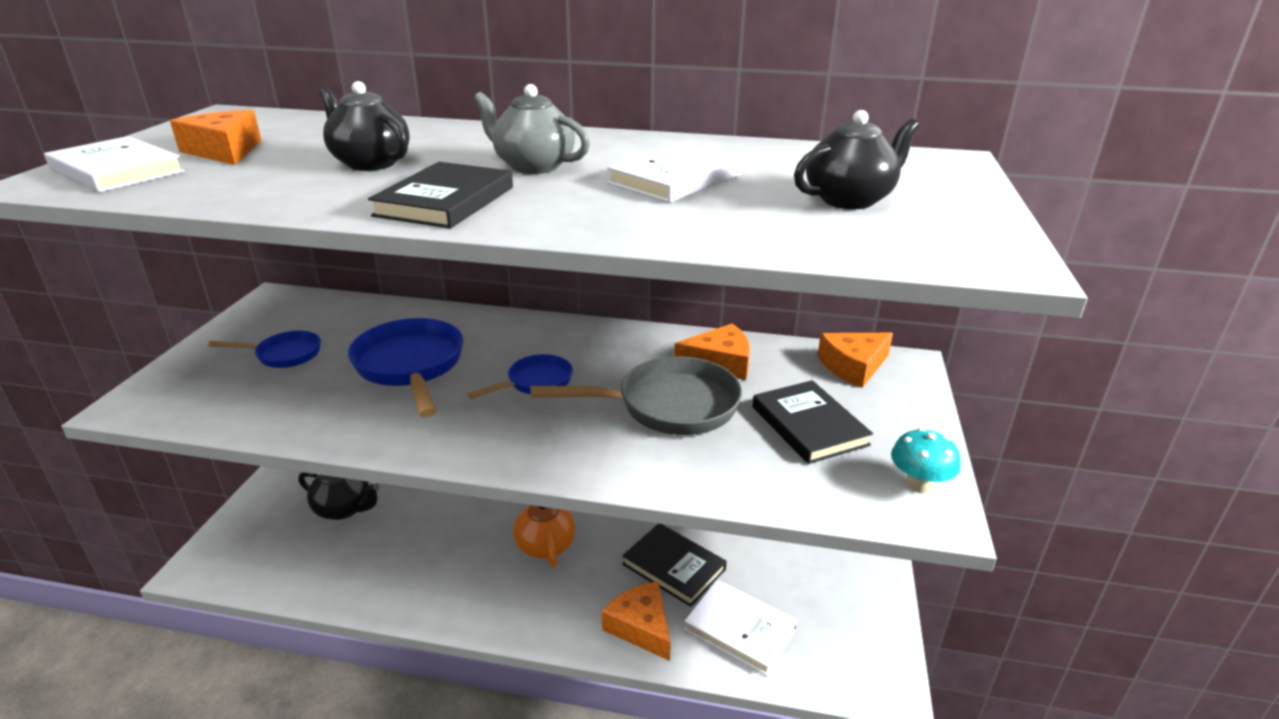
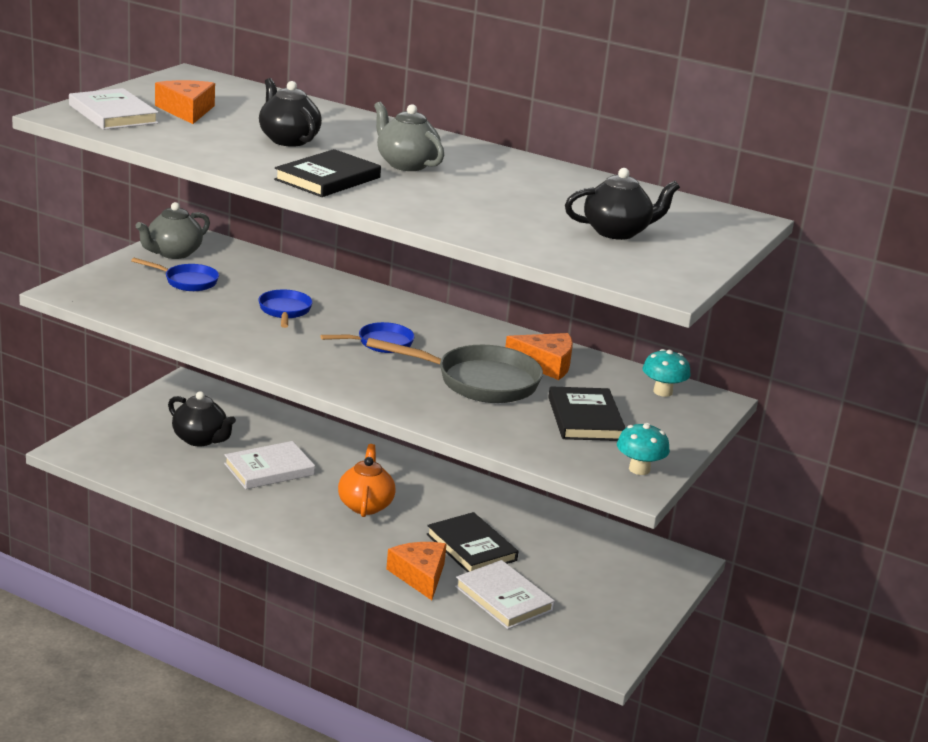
camera: 15 degrees right, 5 degrees down
(260, 322) = (173, 253): none -> grey teapot
(410, 367) = (285, 311): blue pan -> blue pan, size x0.56
(675, 179) = (504, 193): white book -> white book (269, 469)
(853, 366) = (662, 392): orange cheese -> turquoise mushroom

